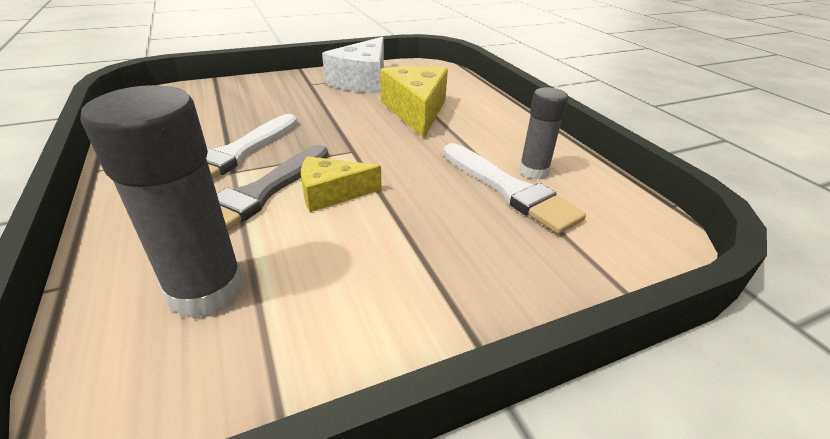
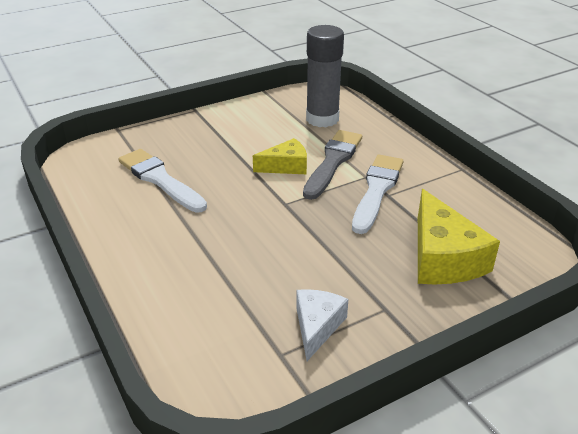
camera: 175 degrees right, 0 degrees up
(362, 81) = (317, 326): white cheese -> white cheese, size x0.61
(416, 111) = (234, 264): yellow cheese -> yellow cheese (443, 258)
(533, 171) = (134, 197): grey glue stick -> none

